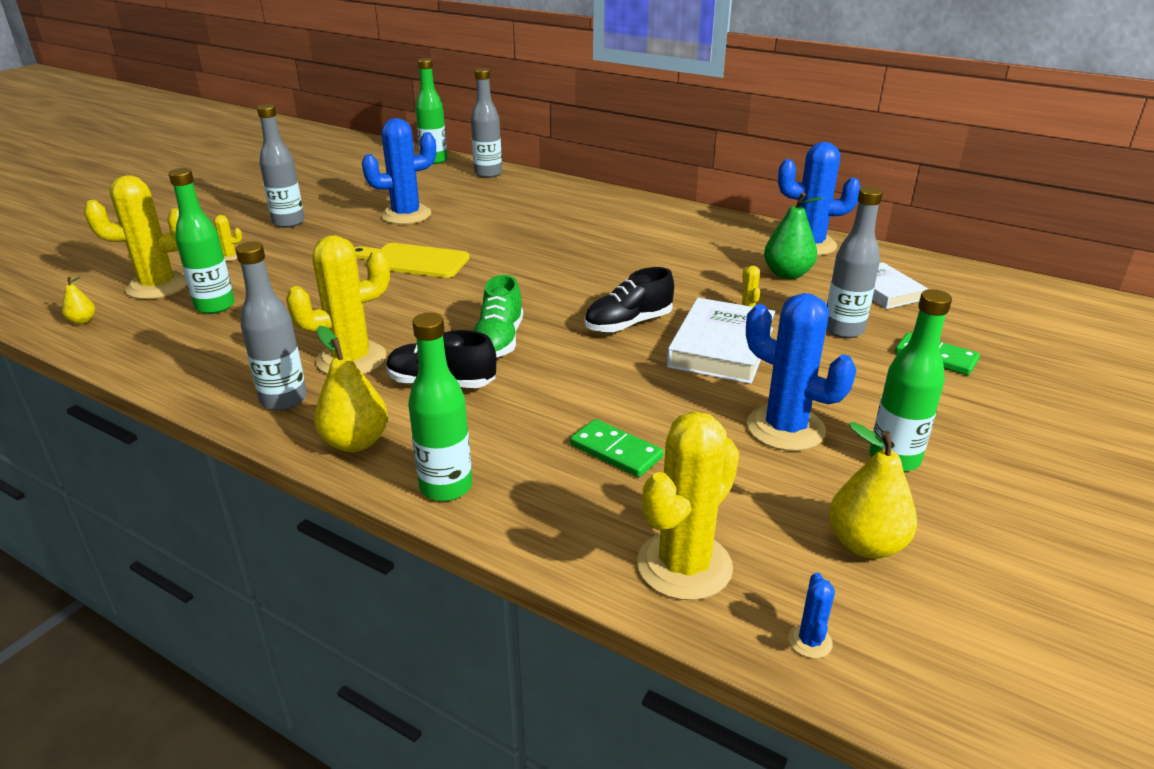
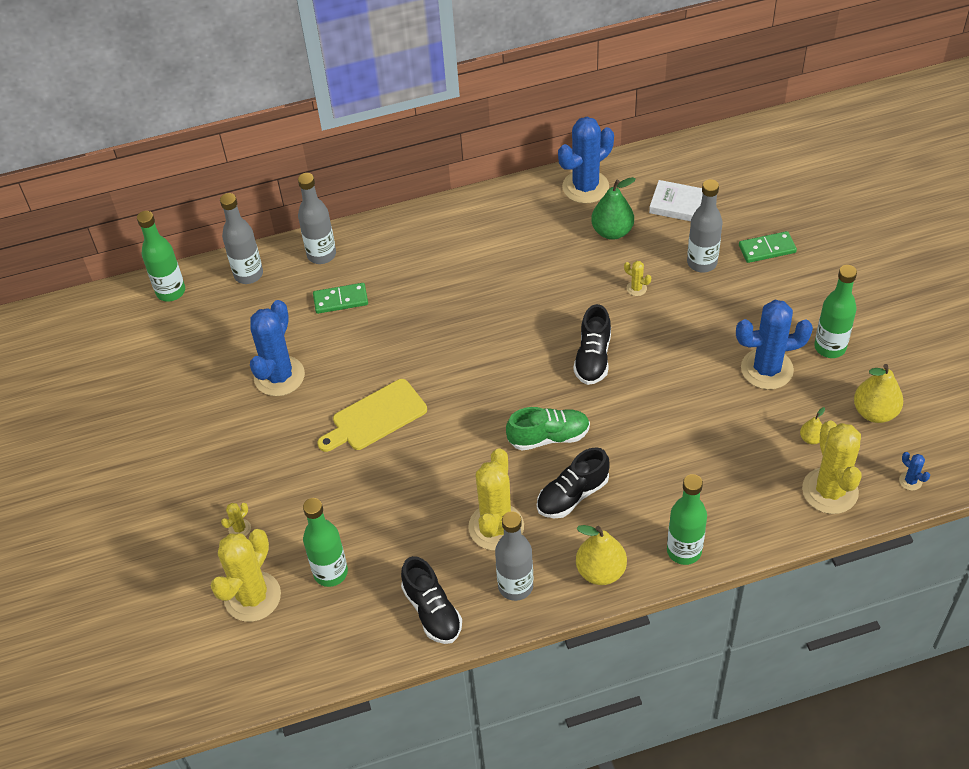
camera: 45 degrees left, 20 degrees up
(82, 321) = (271, 665): yellow pear -> yellow pear (811, 438)
(209, 368) = (432, 611): none -> black shoe
(288, 222) = (207, 460): grey bottle -> grey bottle (321, 255)
(498, 341) = (549, 437): green shoe -> green shoe turned 60 degrees counterclockwise
(615, 451) = (720, 456): green domino -> green domino (340, 300)
(721, 347) = (664, 334): white book -> none

